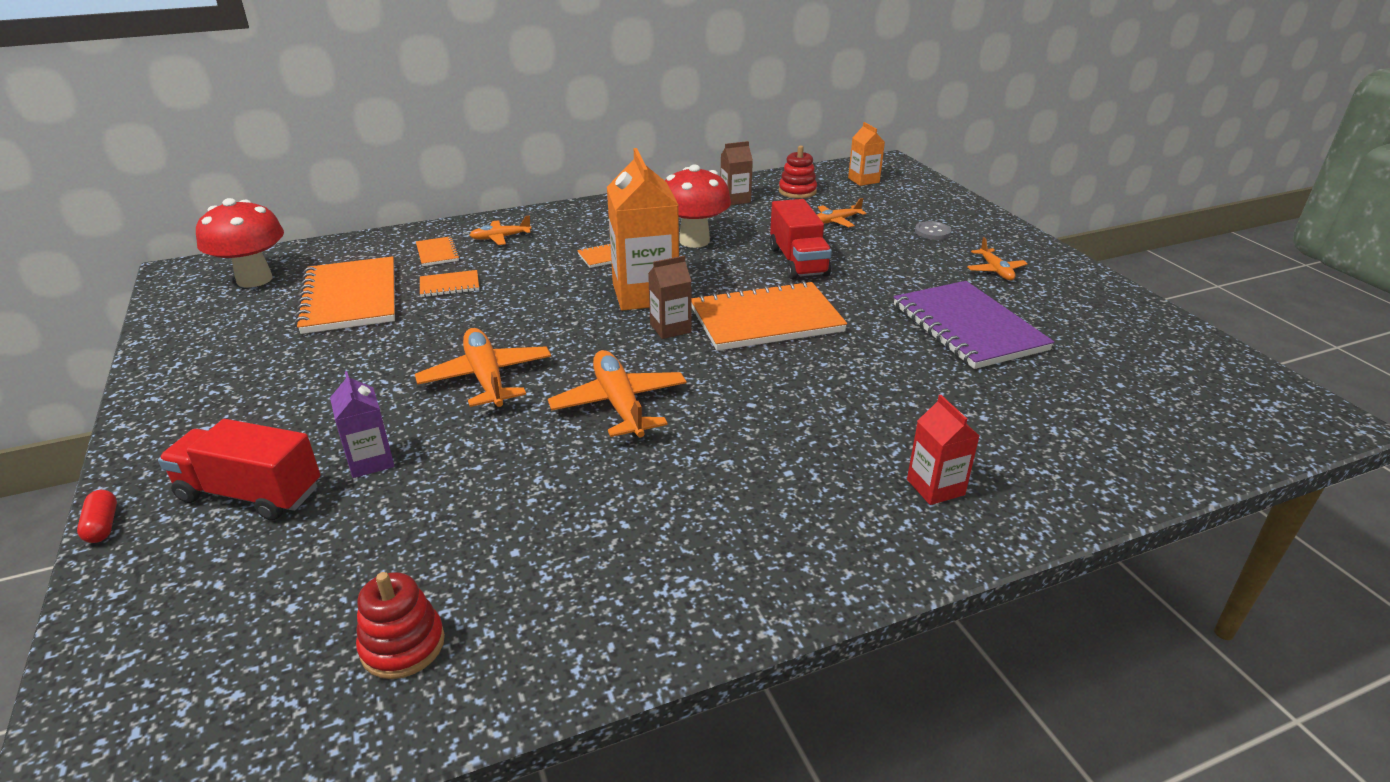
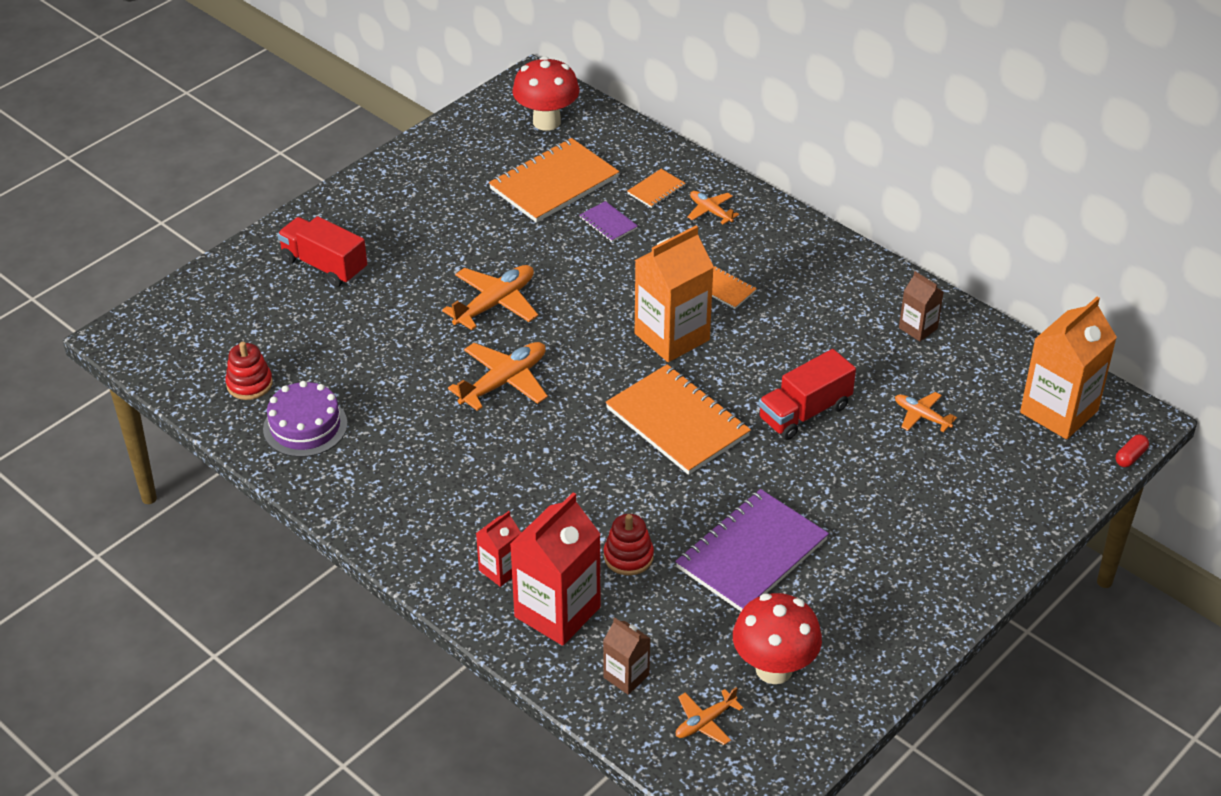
camera: 65 degrees right, 10 degrees up
(103, 525) = (272, 228): red capsule -> red capsule (1130, 457)
(250, 493) = (324, 265): red truck -> red truck turned 45 degrees counterclockwise
(370, 461) = (378, 297): purple carton -> none
(449, 285) = (608, 223): orange notebook -> purple notebook
(553, 602) = (305, 426): none -> purple cake
(670, 328) = (625, 371): brown carton -> brown carton (626, 676)
(694, 241) = (797, 331): red mushroom -> red mushroom (774, 669)
(797, 191) = (979, 367): red stacking toy -> red stacking toy (628, 556)
(863, 180) = (1059, 411): orange carton -> orange carton, size x1.94
(932, 232) = (952, 495): grey button -> none
(995, 270) = (889, 557): orange plane -> orange plane (705, 722)
(1020, 462) = (557, 612): none -> red carton

